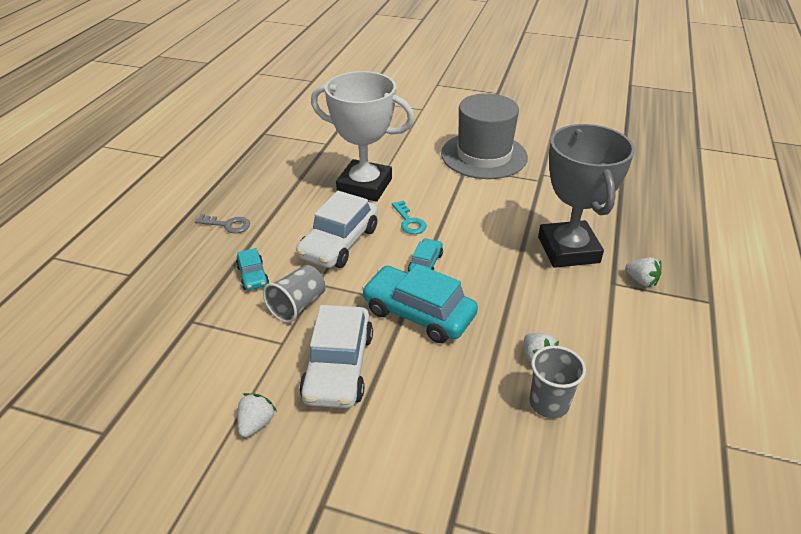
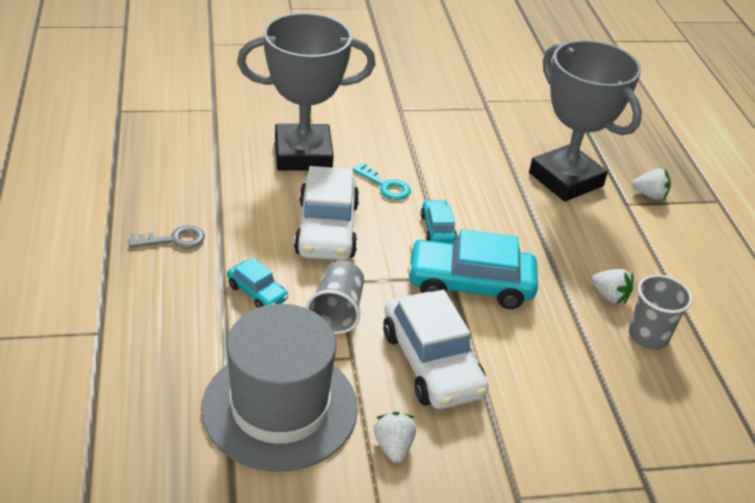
camera: 30 degrees left, 0 degrees up
(364, 186) = (303, 154): white trophy -> grey trophy
(484, 155) = (409, 90): grey hat -> grey hat (280, 407)

